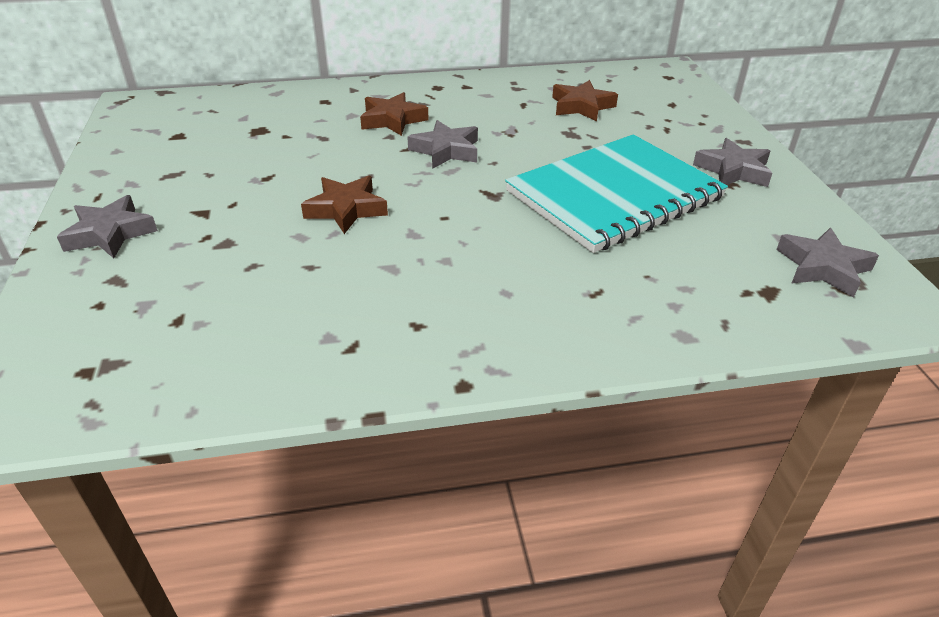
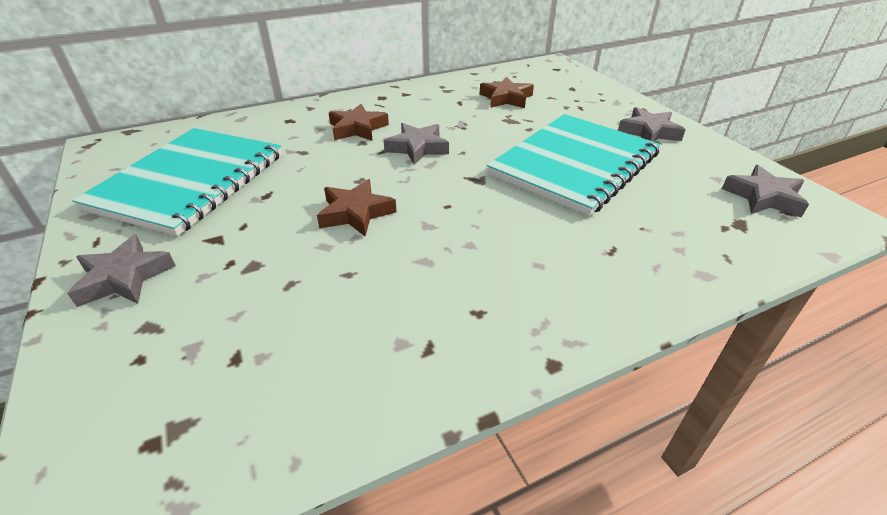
camera: 15 degrees left, 0 degrees up
(200, 152) = (189, 181): none -> turquoise notebook

